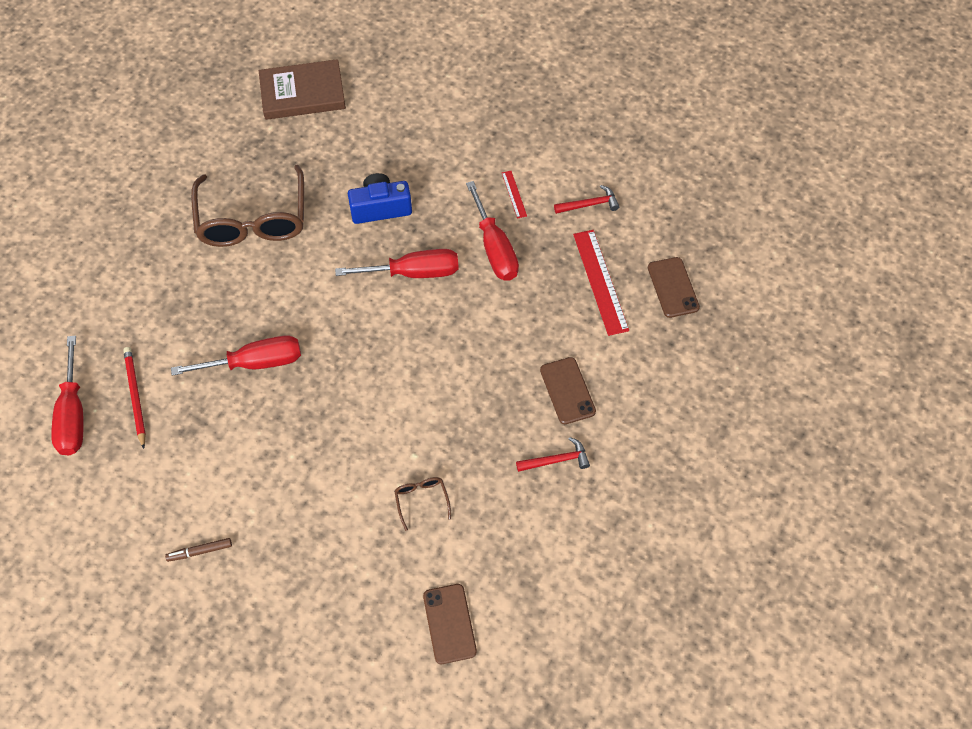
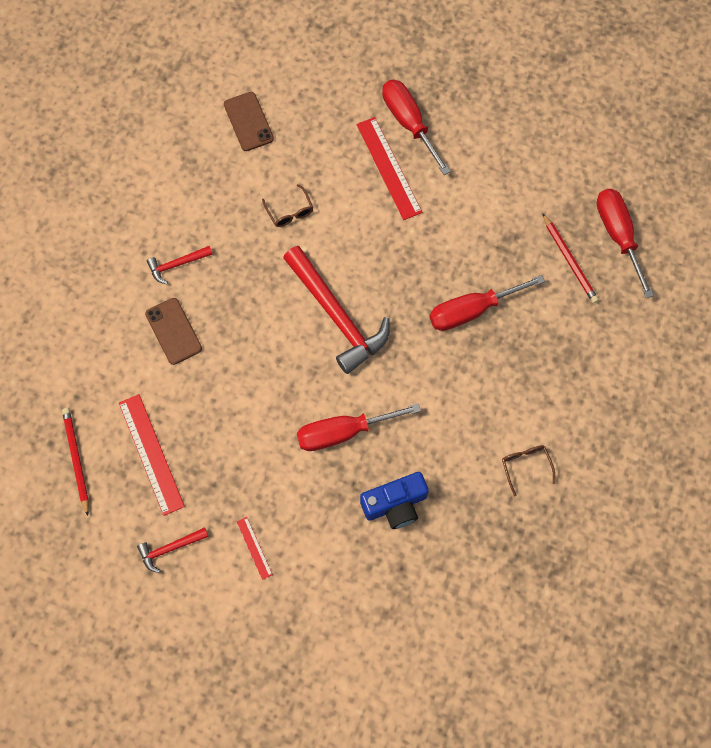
camera: 170 degrees right, 10 degrees up
(200, 551) = (464, 142): brown marker -> none
(253, 220) = (525, 466): brown glasses -> brown glasses, size x0.41
(296, 534) = (389, 168): none -> red ruler
(302, 93) = (525, 650): brown book -> none
(395, 380) = (336, 315): none -> red hammer
(494, 248) = (265, 475): red screwdriver -> red screwdriver (409, 123)
(673, 287) = (76, 459): brown phone -> red pencil

